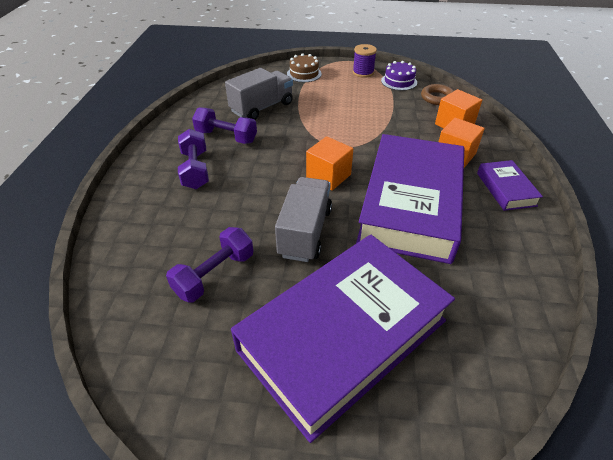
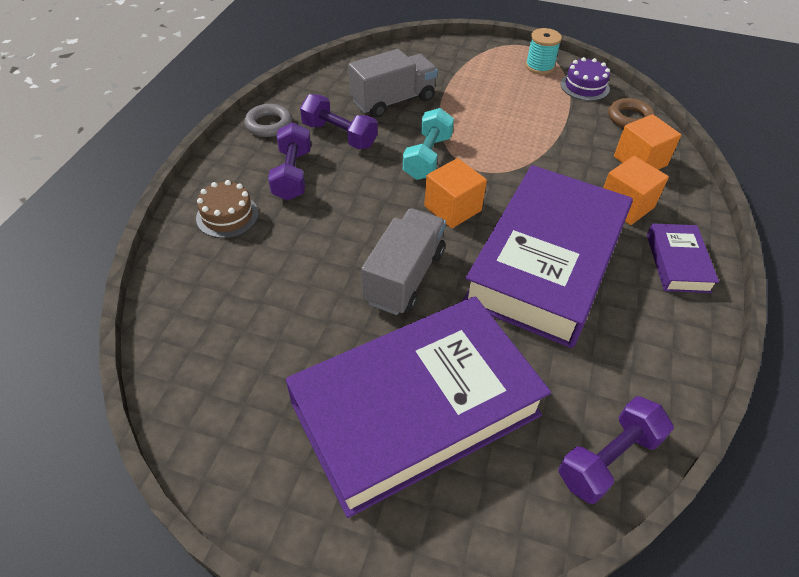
camera: 10 degrees right, 5 degrees up
(168, 136) = (269, 124): none -> grey ring
(214, 274) = (287, 310): purple dumbbell -> purple dumbbell (608, 459)
(299, 143) = (427, 157): none -> turquoise dumbbell
(304, 74) = (460, 58): brown cake -> brown cake (227, 216)
(363, 72) = (539, 66): purple spool -> turquoise spool

